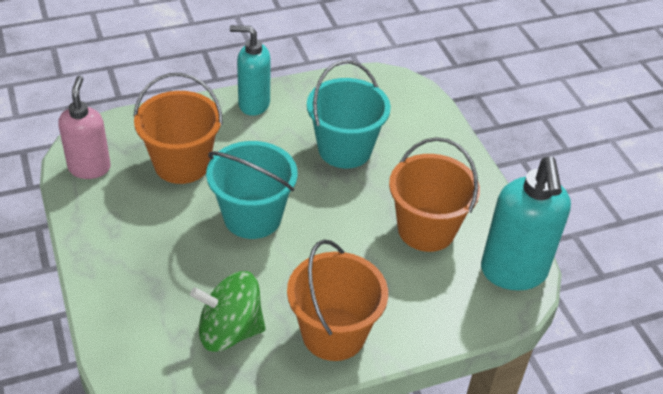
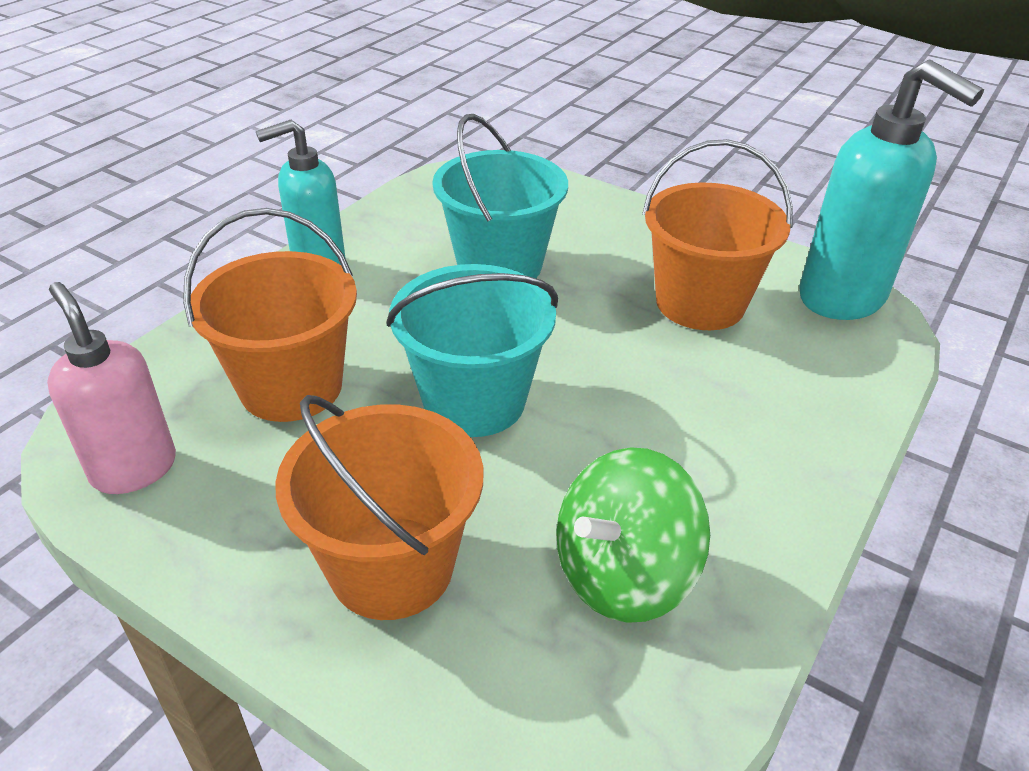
camera: 35 degrees left, 5 degrees down
(333, 334) = (756, 486): orange bucket -> orange bucket (391, 567)

